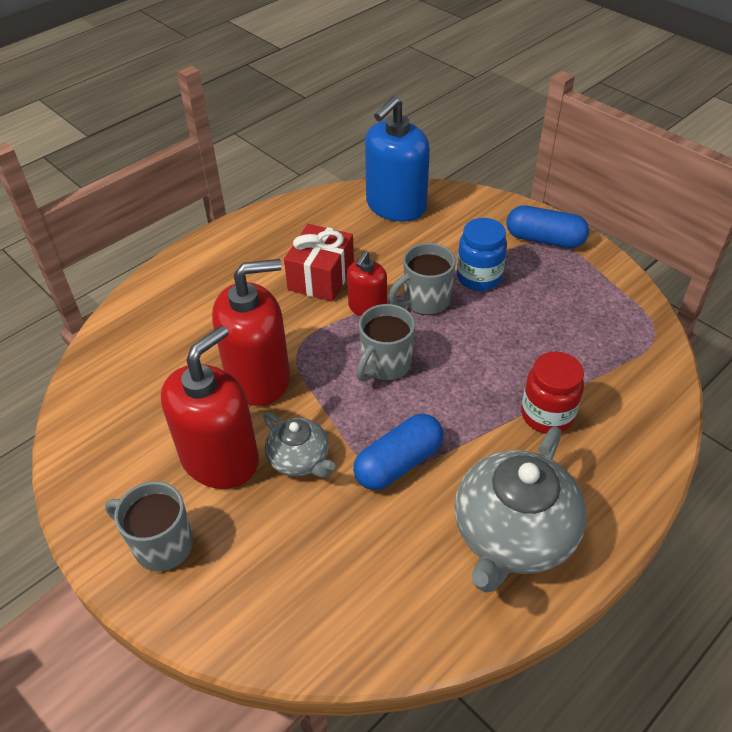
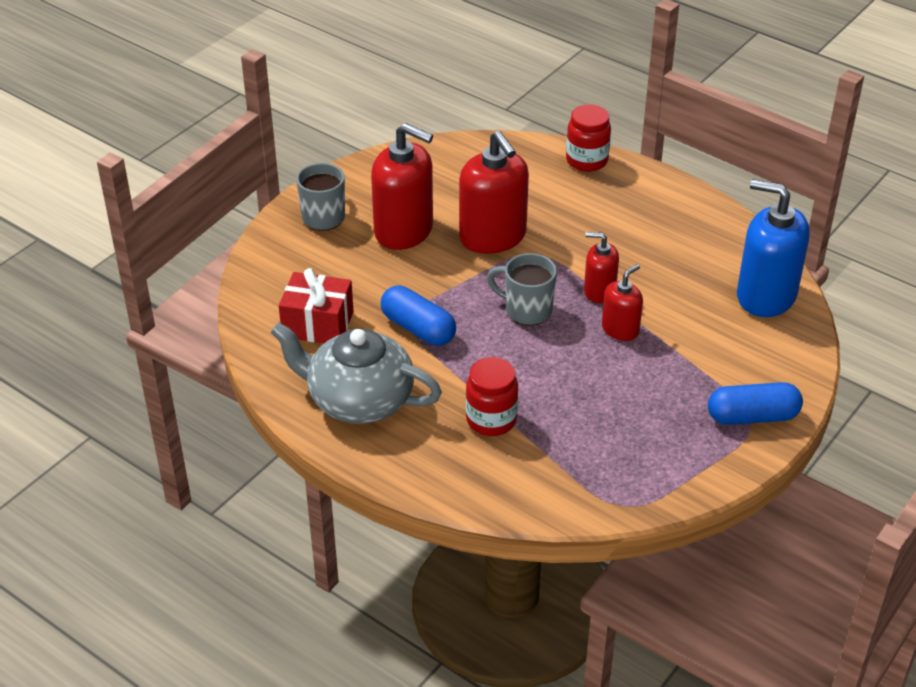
camera: 80 degrees right, 5 degrees down
(159, 286) = (587, 160): none -> red jar
(300, 459) = (411, 272): grey teapot -> none
(321, 277) = (631, 256): red gift -> red gift (318, 324)
(425, 301) = (620, 329): grey mug -> red soap dispenser
(479, 277) = (669, 366): blue jar -> none
(544, 239) = (752, 416): blue capsule -> blue capsule turned 75 degrees clockwise

